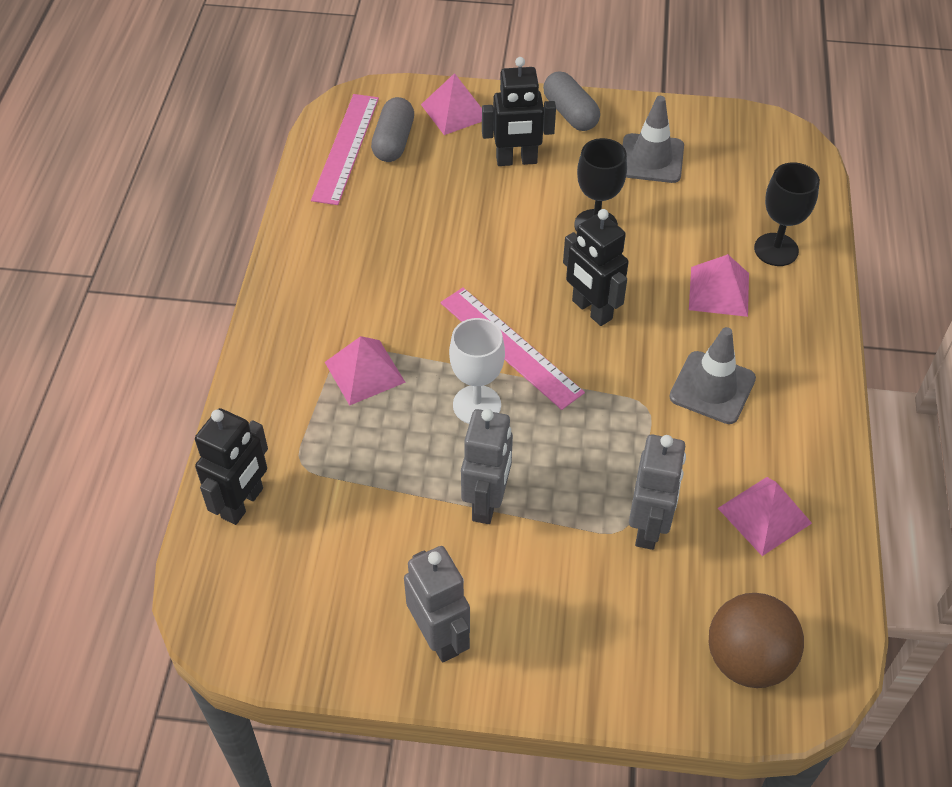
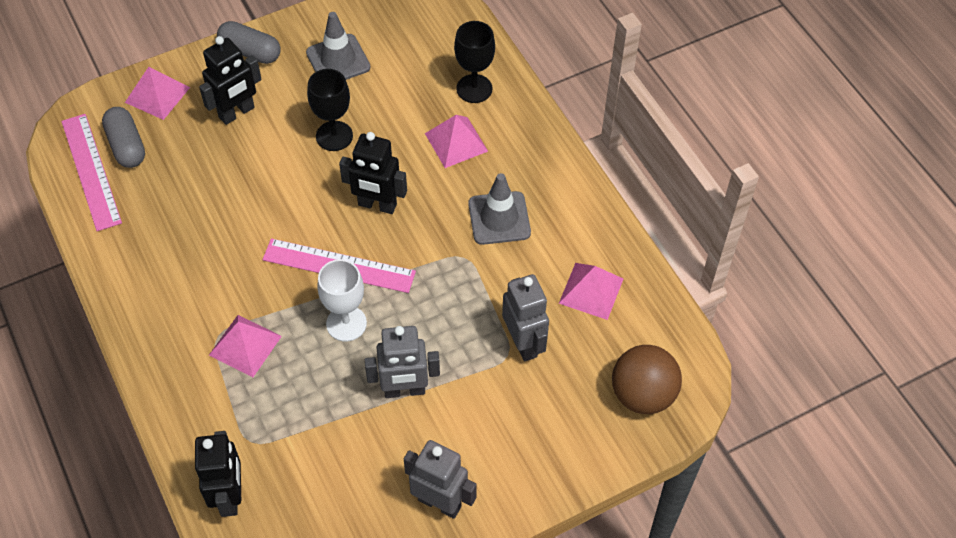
camera: 35 degrees left, 5 degrees up
(487, 502) = (404, 390): grey robot -> grey robot turned 105 degrees clockwise

